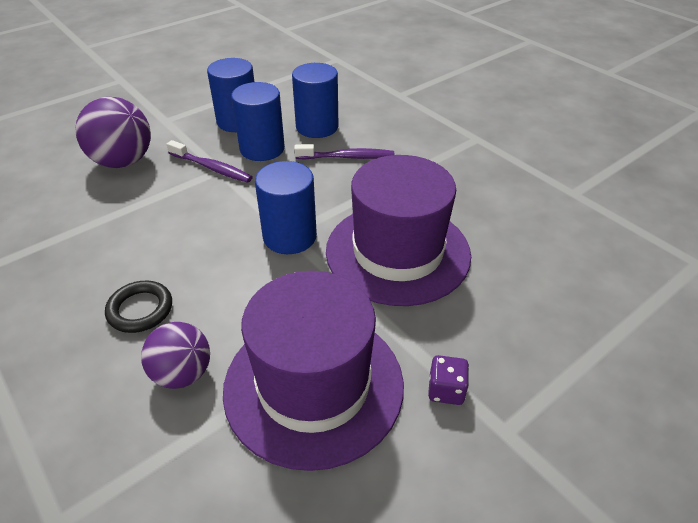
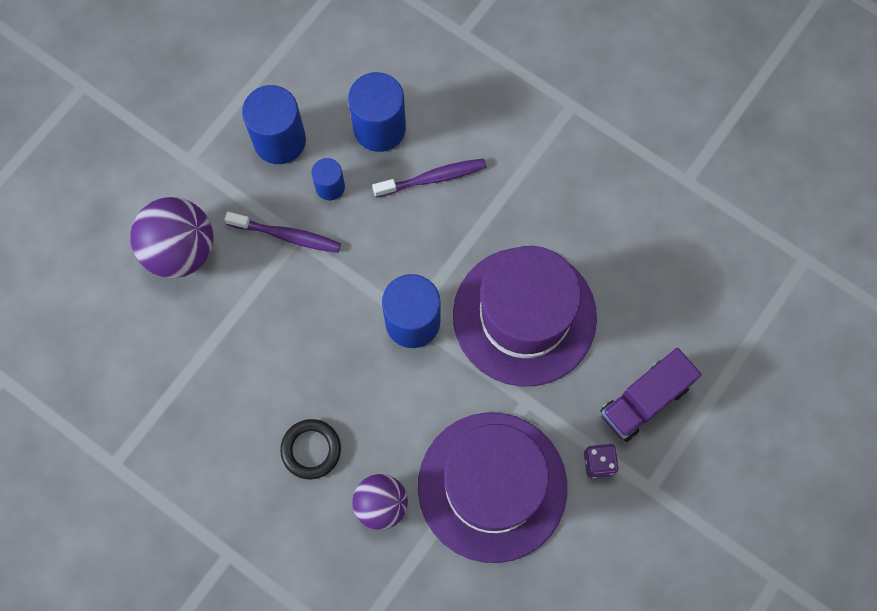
camera: 15 degrees left, 30 degrees up
(262, 149) = (330, 187): blue cylinder -> blue cylinder, size x0.55
(511, 343) = (644, 400): none -> purple truck

